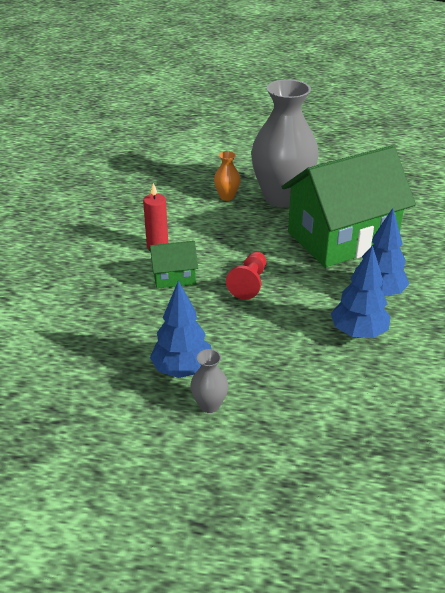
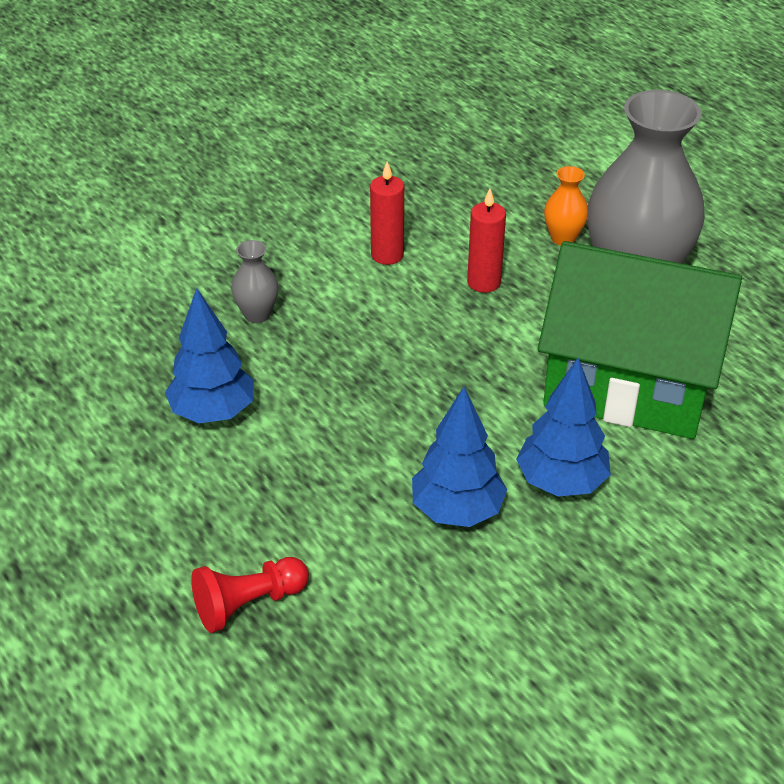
camera: 45 degrees right, 5 degrees up
(174, 277) = (352, 303): green house -> none
(209, 405) = (185, 468): grey vase -> grey vase (257, 314)
(221, 233) = (484, 282): none -> red candle
(249, 283) = (423, 365): red pawn -> red pawn (248, 604)

